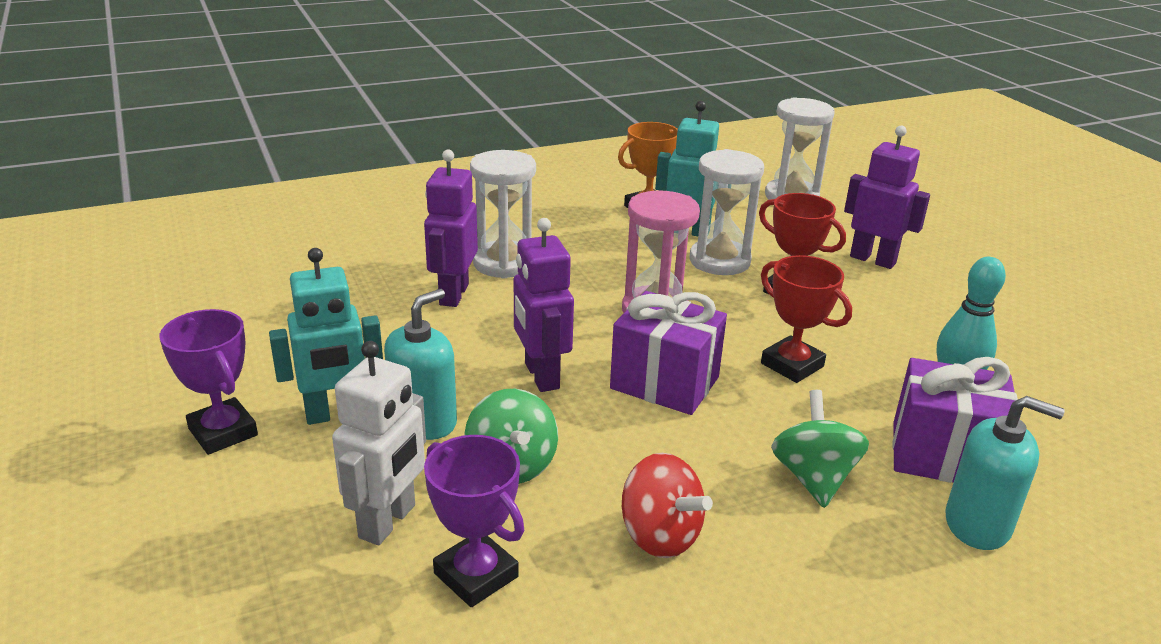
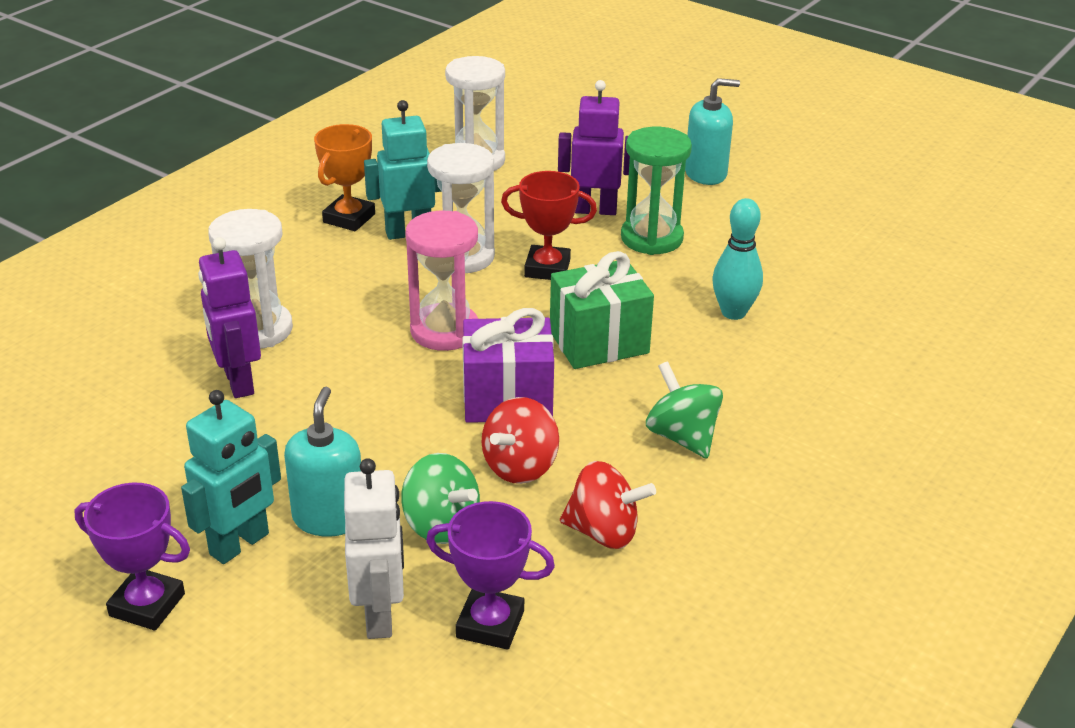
camera: 30 degrees left, 5 degrees up
(541, 376) = (396, 434): purple robot -> none
(627, 444) = (520, 467): none -> red spinning top
(792, 365) = (599, 342): red trophy -> green gift
(913, 297) = (651, 238): none -> green hourglass
(942, 456) = (761, 380): purple gift -> none
(978, 524) = (817, 427): turquoise soap dispenser -> turquoise soap dispenser (706, 173)

